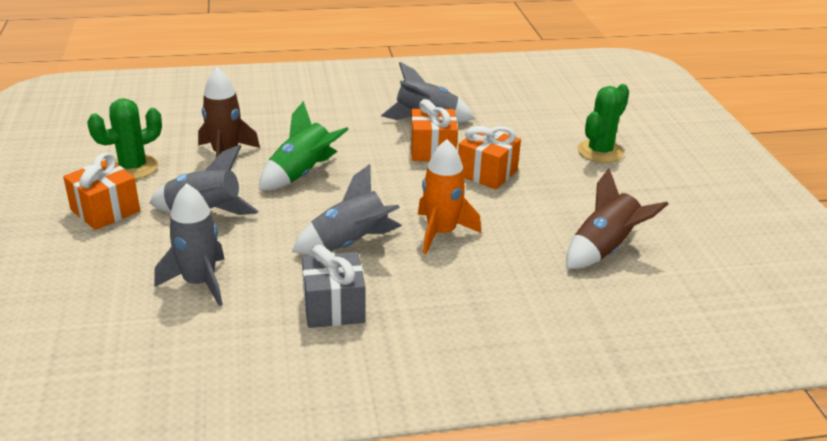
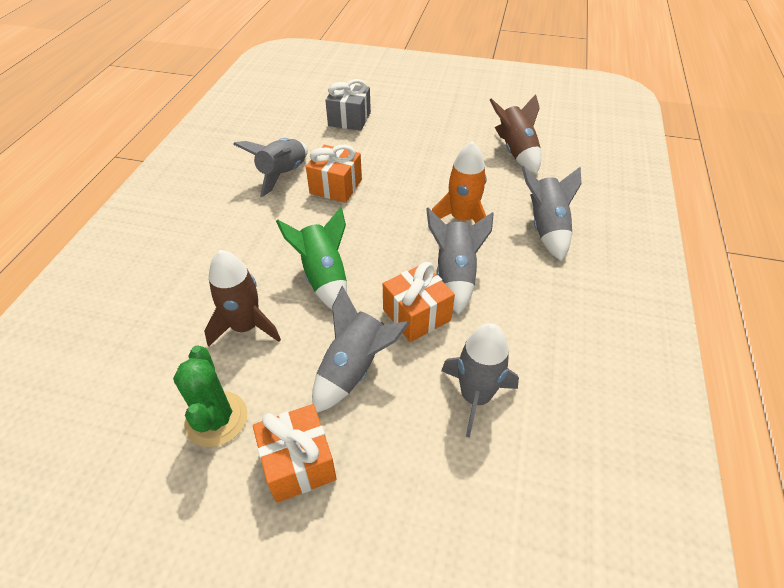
camera: 65 degrees left, 15 degrees up
(333, 307) = (541, 309): grey gift -> grey gift (349, 119)
(470, 294) = (546, 228): none -> grey rocket
(487, 173) = (389, 169): orange gift -> orange gift (416, 315)
(600, 152) = (393, 110): green cactus -> none

